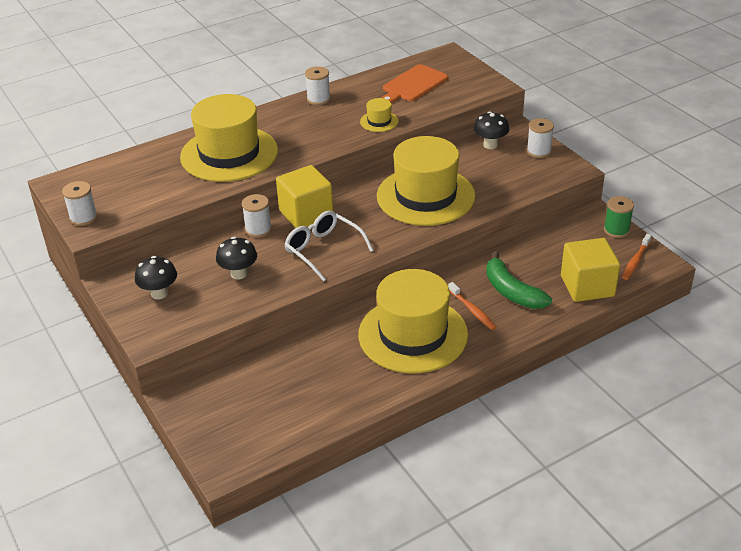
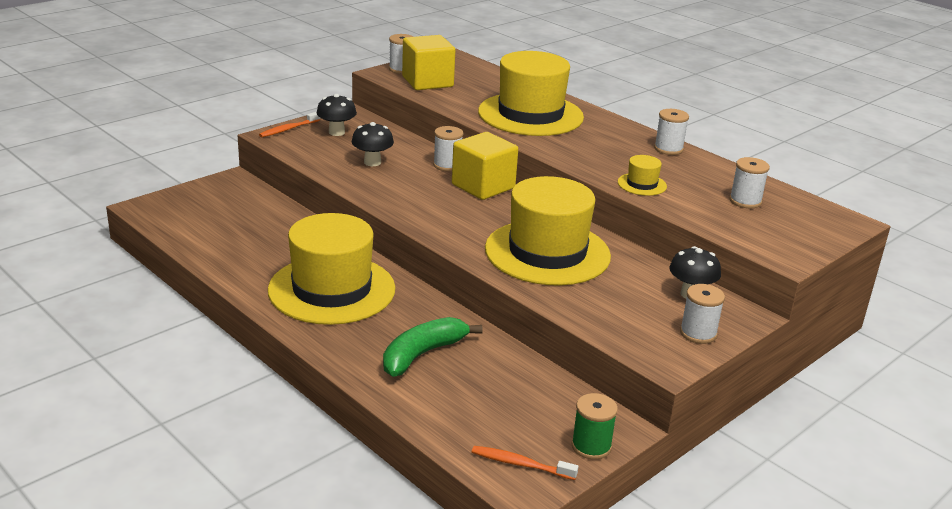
camera: 75 degrees right, 10 degrees down
(323, 250) = (422, 199): white glasses -> none
(413, 85) = (745, 201): orange cutting board -> white spool
(472, 310) = (381, 326): orange toothbrush -> orange toothbrush (289, 129)
(587, 286) = (449, 416): yellow cube -> yellow cube (427, 82)

